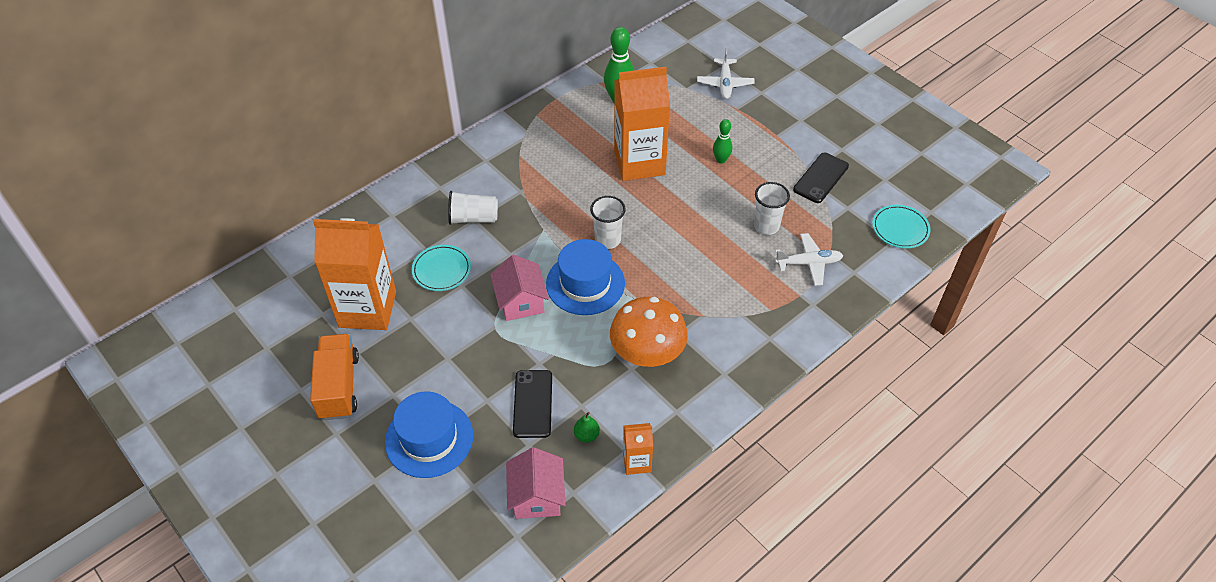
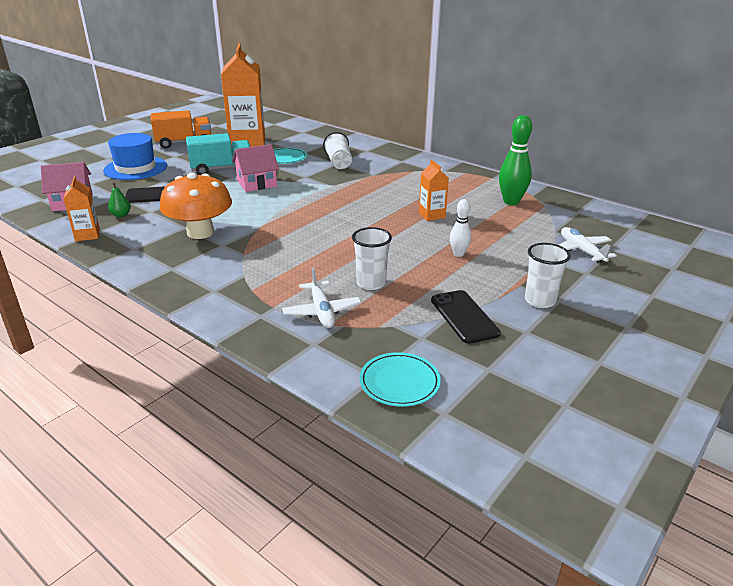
camera: 80 degrees right, 20 degrees down
(461, 338) = (221, 169): none -> turquoise truck
(585, 283) = (277, 204): blue hat -> none
(607, 240) = (329, 209): white cup -> white cup (540, 301)
(639, 162) = (432, 215): orange carton -> orange carton, size x0.47
(721, 160) = (458, 254): green bowling pin -> white bowling pin
(725, 83) = (581, 251): white plane -> white plane turned 75 degrees clockwise
(821, 178) = (464, 316): black phone -> black phone turned 45 degrees clockwise

